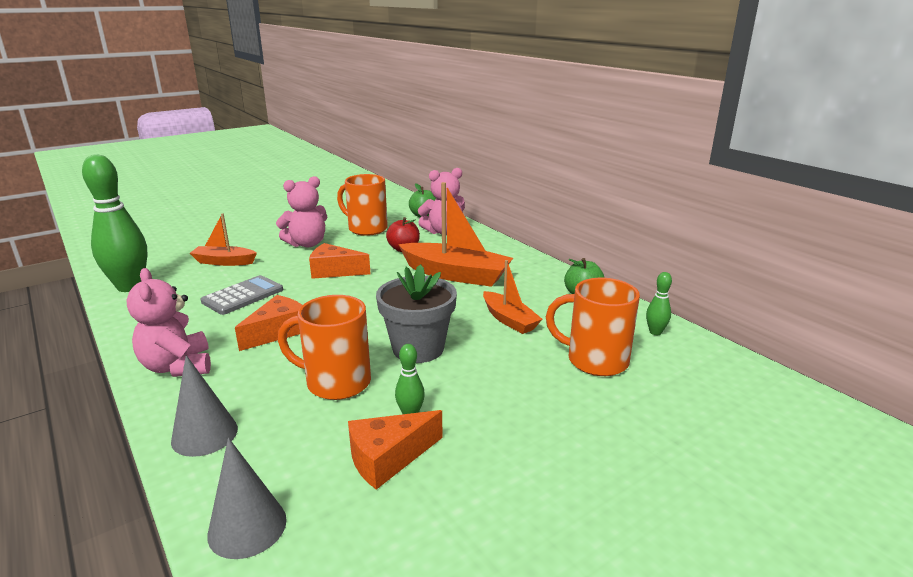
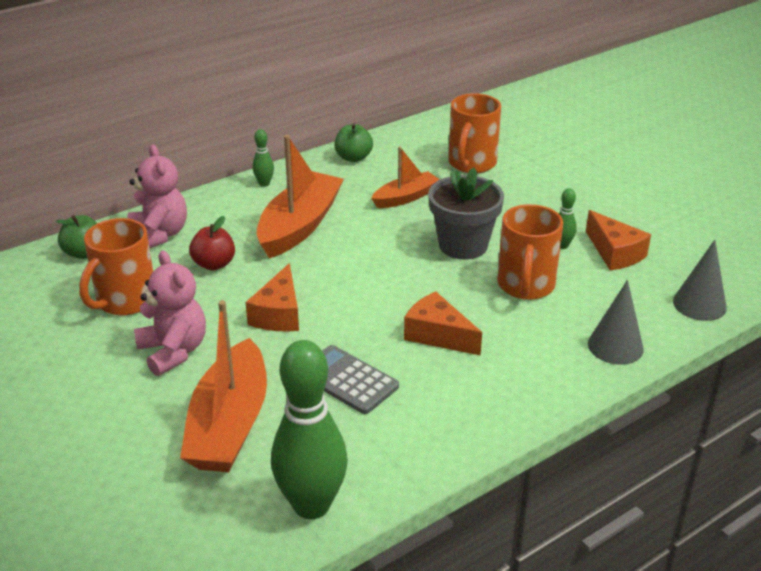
camera: 90 degrees left, 10 degrees up
(178, 366) = (516, 392): pink teddy bear -> none
(224, 262) = (230, 424): orange boat -> orange boat, size x1.73
(655, 332) = (424, 134): green bowling pin -> green bowling pin (264, 183)

